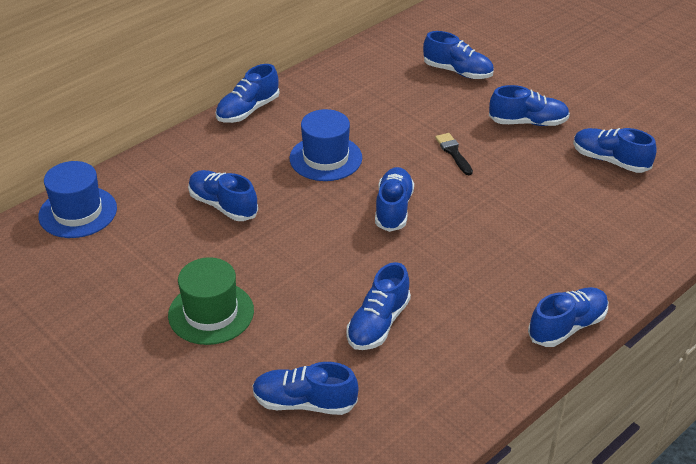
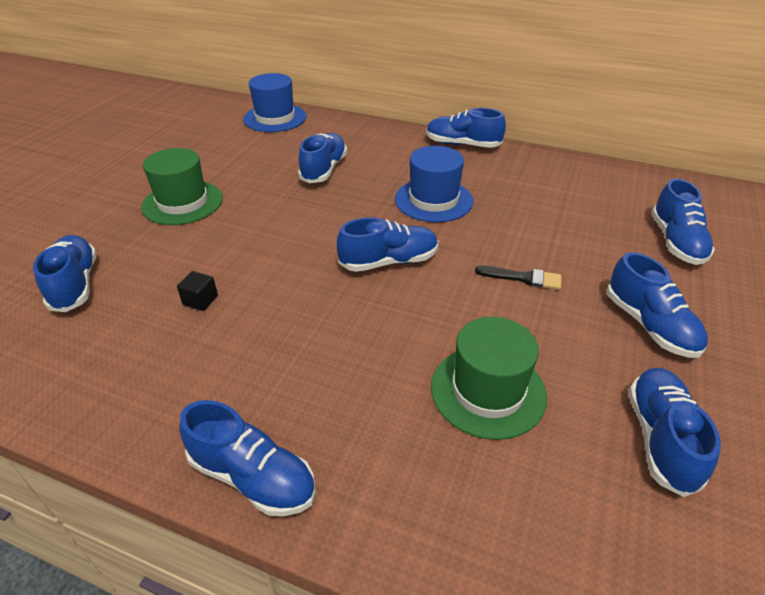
camera: 65 degrees right, 0 degrees up
(378, 324) = (200, 300): blue shoe -> black cube
(453, 152) = (523, 278): black brush -> black brush turned 60 degrees clockwise
(547, 208) = (488, 391): none -> green hat

